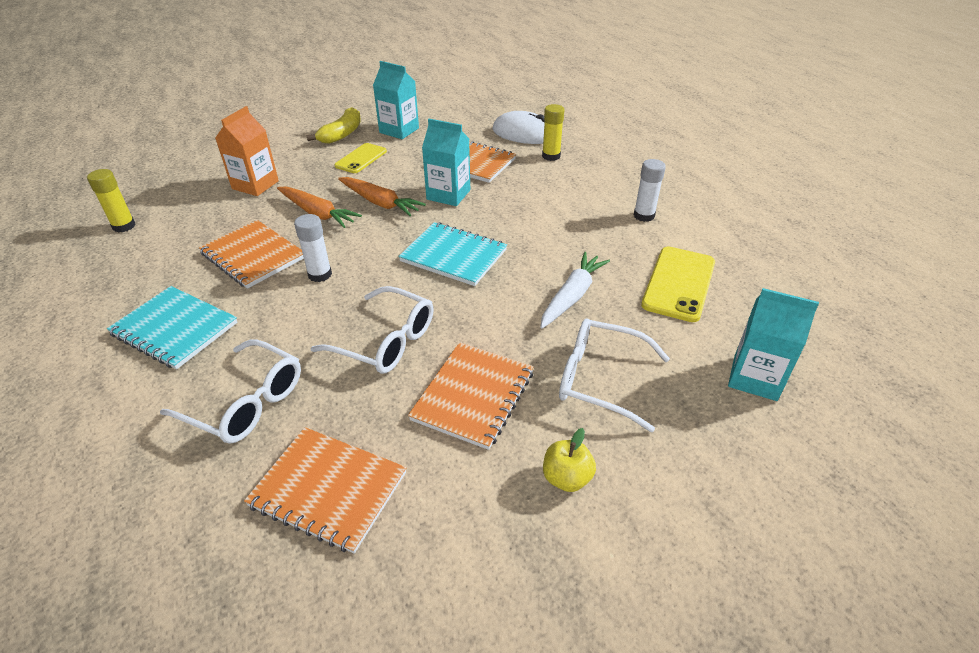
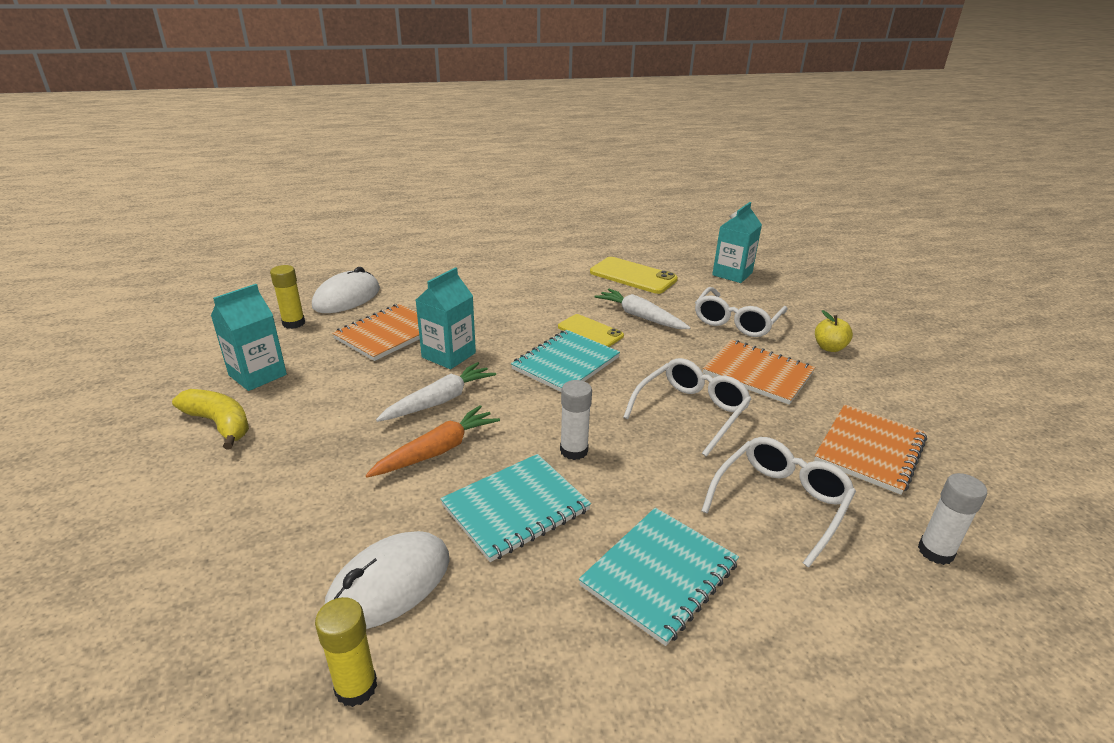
camera: 80 degrees left, 10 degrees down
(192, 221) = (389, 584): none -> white mouse
(253, 256) = (515, 508): orange notebook -> turquoise notebook
(255, 185) = (317, 513): orange carton -> none
(361, 158) = (313, 410): yellow phone -> yellow phone (590, 331)
(380, 203) = (440, 401): orange carrot -> white carrot
(551, 156) = (408, 291): yellow glue stick -> yellow glue stick (293, 323)
(644, 216) = (538, 270): white glue stick -> white glue stick (935, 551)

